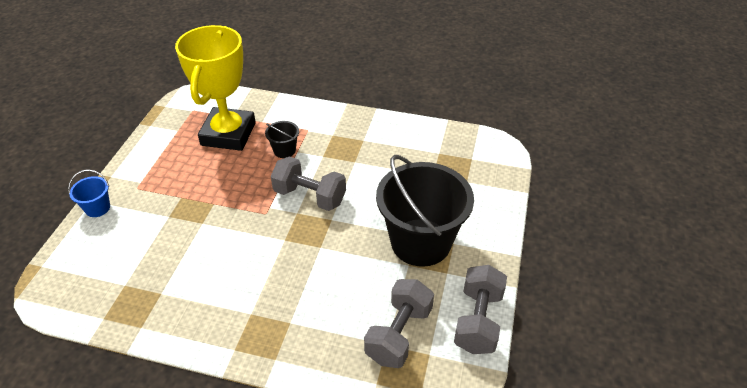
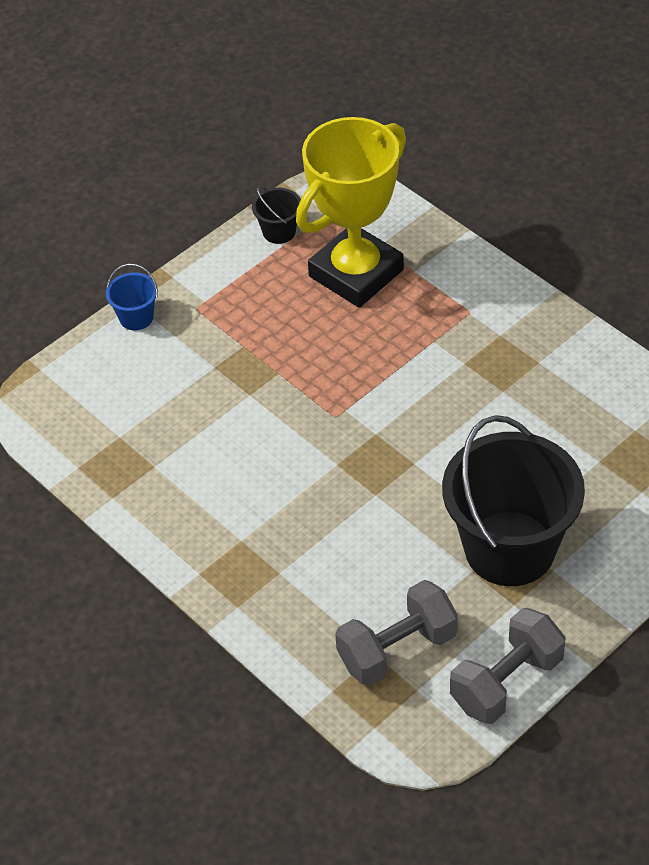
camera: 35 degrees right, 5 degrees up
(284, 150) = (416, 332): black bucket -> black bucket (279, 232)
(310, 196) = (407, 417): grey dumbbell -> none

